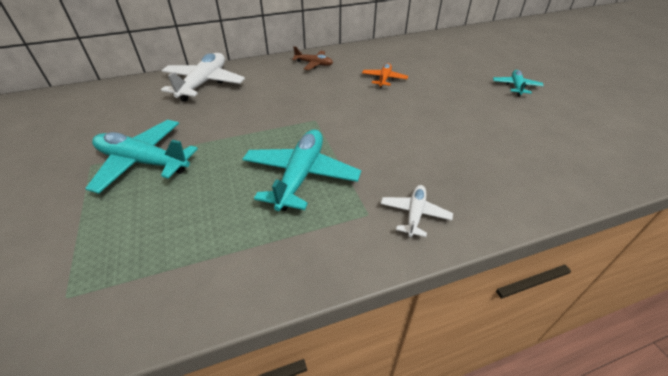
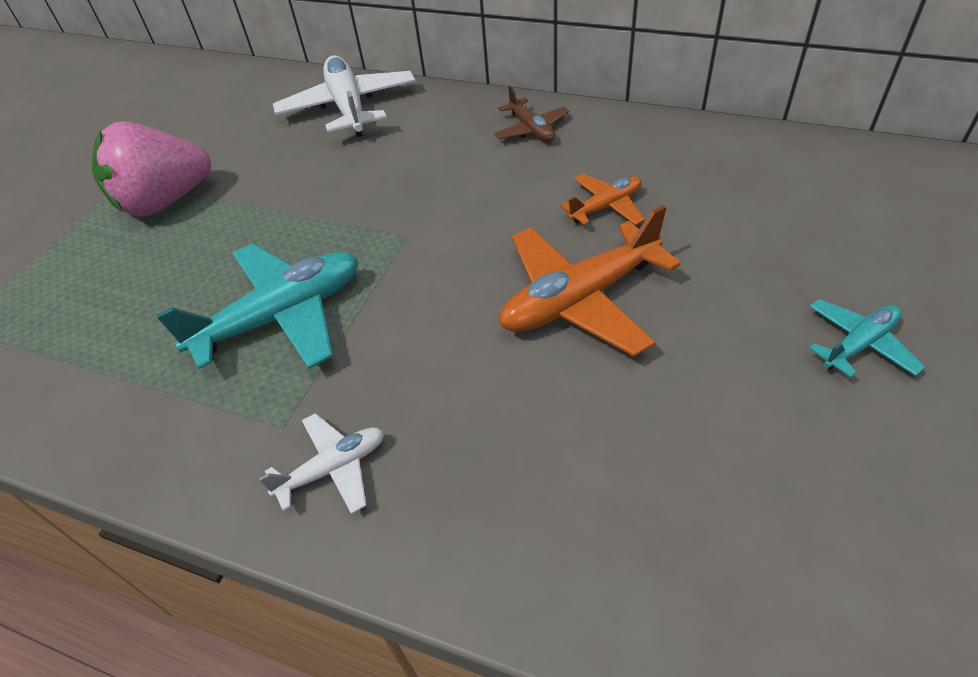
camera: 45 degrees right, 5 degrees up
(143, 162) = (165, 201): turquoise plane -> pink strawberry
(204, 83) = (348, 107): white plane -> white plane turned 75 degrees counterclockwise
(419, 111) = (580, 299): none -> orange plane

